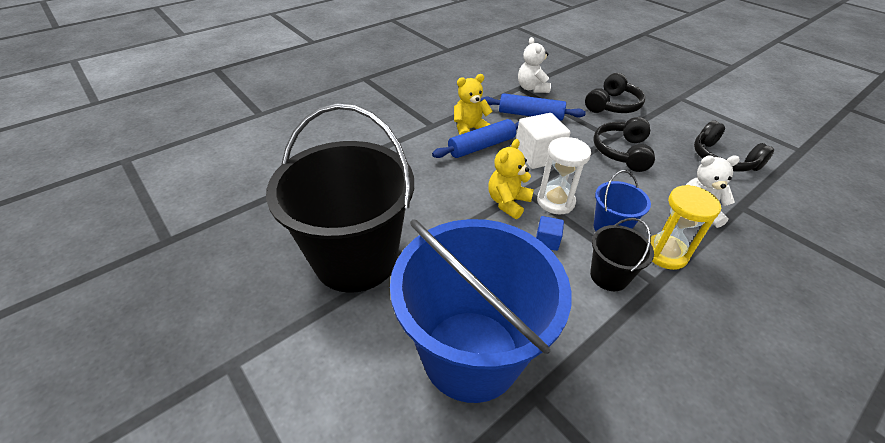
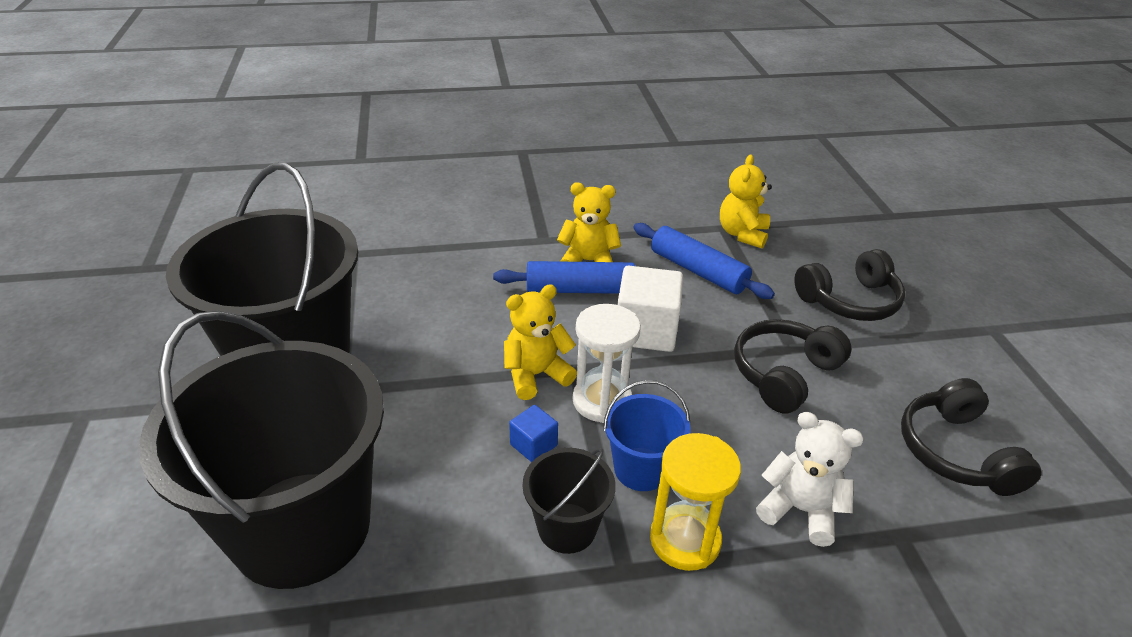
camera: 30 degrees right, 5 degrees down
(471, 354) = (301, 528): blue bucket -> black bucket
(532, 88) = (742, 234): white teddy bear -> yellow teddy bear

